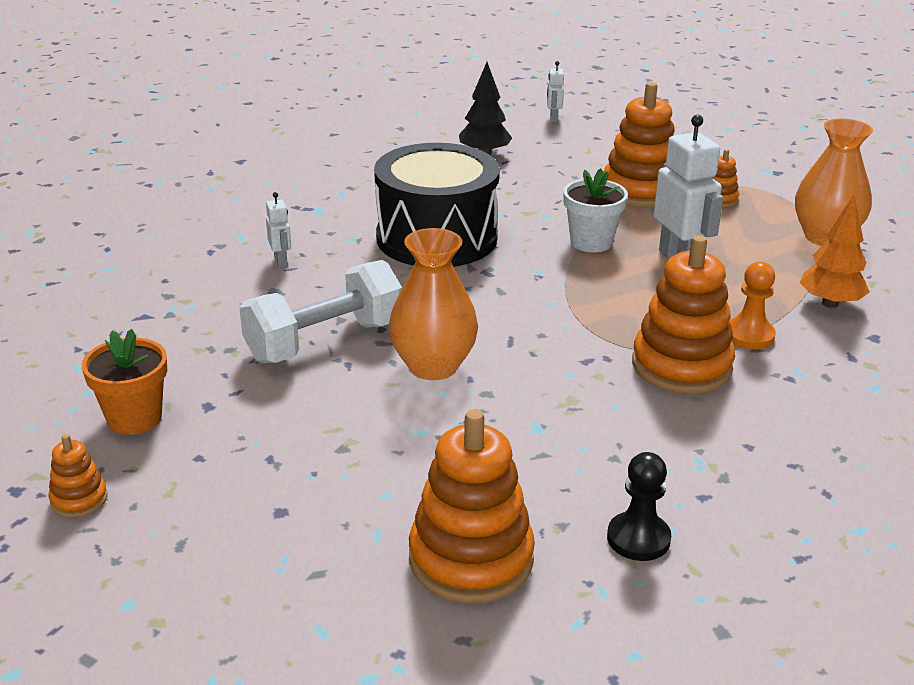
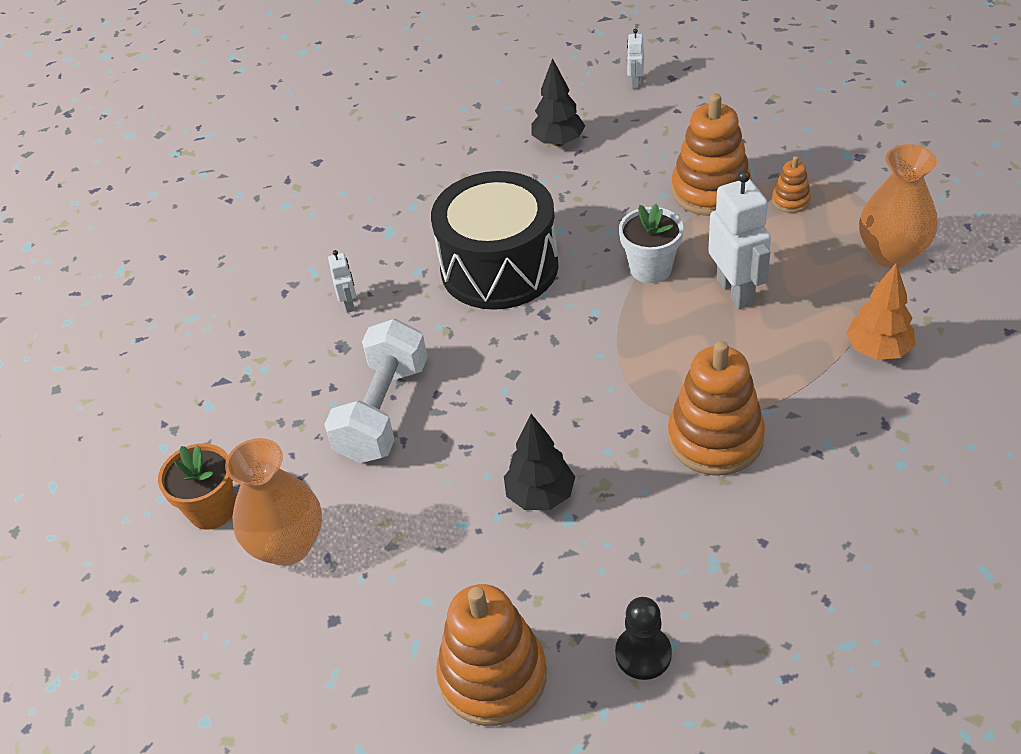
camera: 10 degrees right, 15 degrees up
(79, 499) = (165, 605): orange stacking toy -> none
(324, 341) = (383, 411): white dumbbell -> white dumbbell turned 45 degrees counterclockwise
(433, 366) = (480, 442): orange vase -> orange vase (288, 545)
(504, 408) = (540, 495): none -> black tree
(749, 335) = (788, 396): orange pawn -> none

